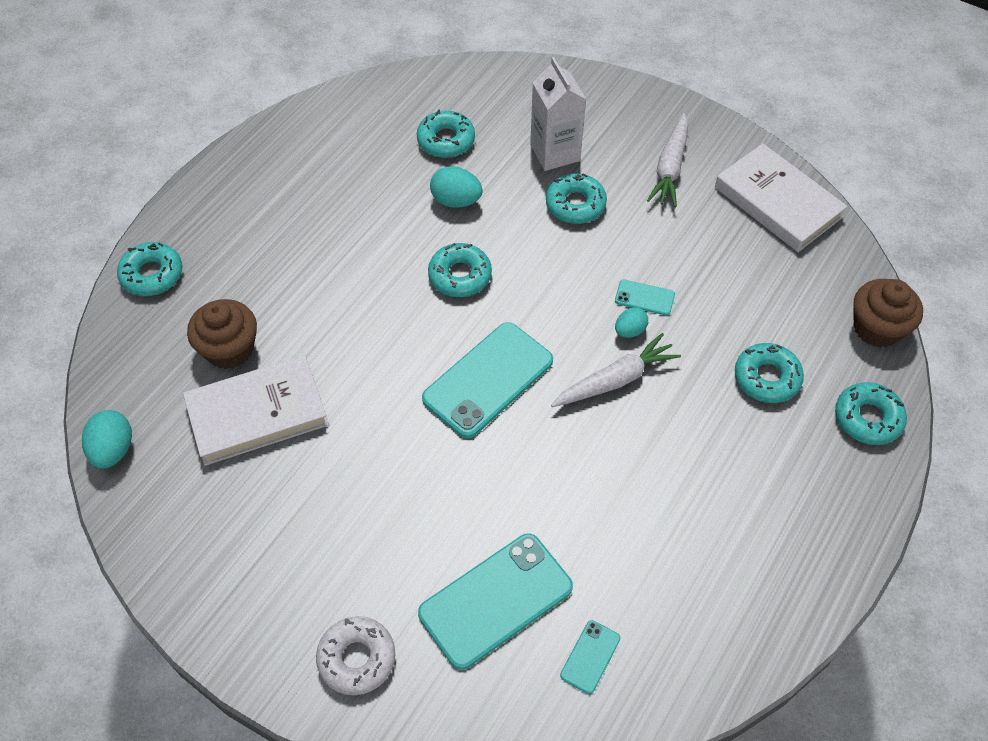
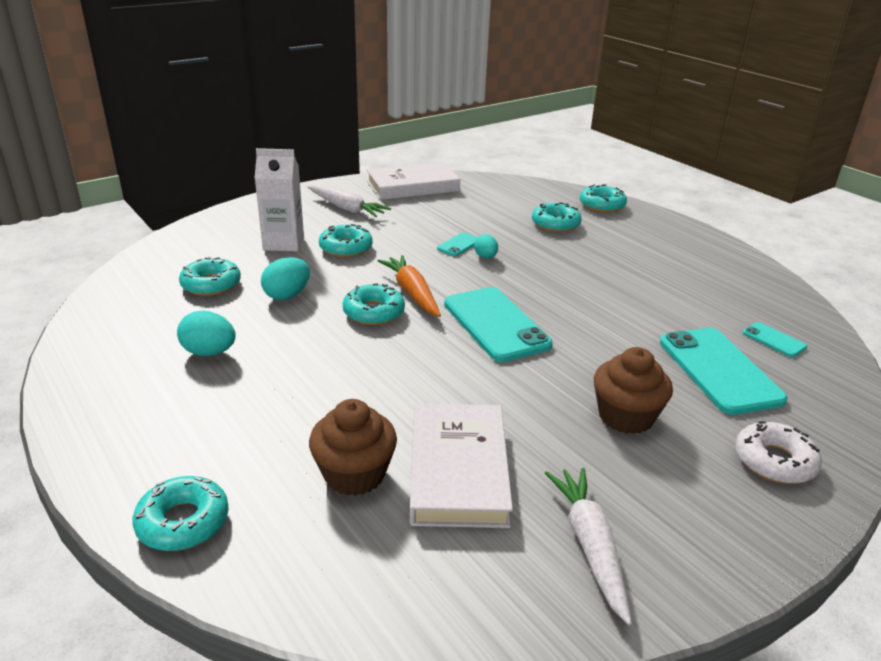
camera: 70 degrees left, 25 degrees down
(113, 450) = (447, 617): turquoise egg -> turquoise egg (209, 352)
(513, 292) = (412, 292): none -> orange carrot
(615, 380) = (527, 272): white carrot -> white carrot (590, 546)
(877, 328) = (535, 186): brown cupcake -> brown cupcake (626, 416)

